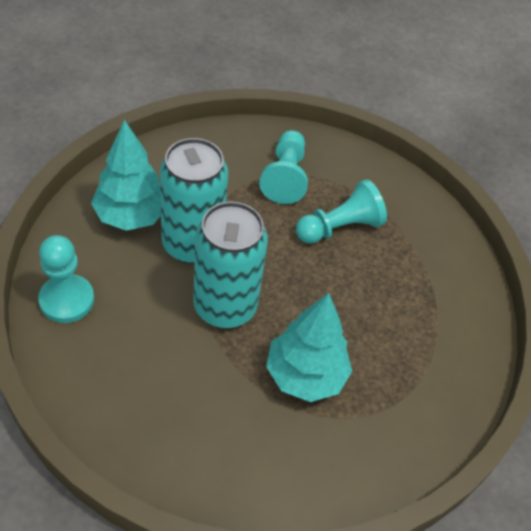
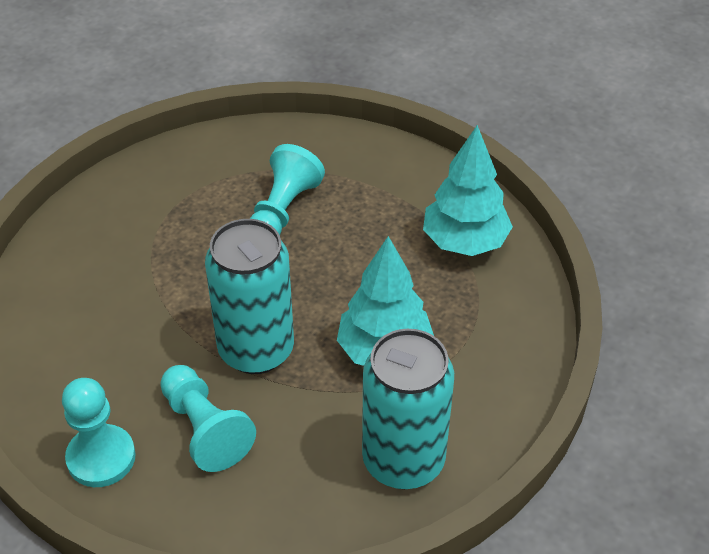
camera: 35 degrees left, 5 degrees down
(131, 216) = (77, 339): turquoise tree -> turquoise tree (465, 242)
(192, 244) = (166, 321): turquoise can -> turquoise can (403, 461)
(285, 177) = (187, 201): turquoise pawn -> turquoise pawn (205, 429)

